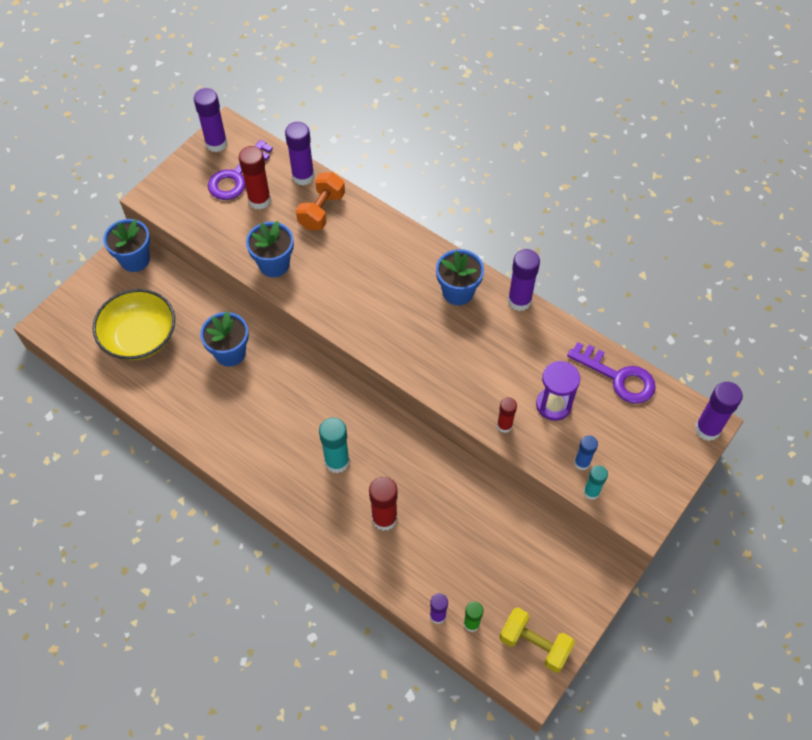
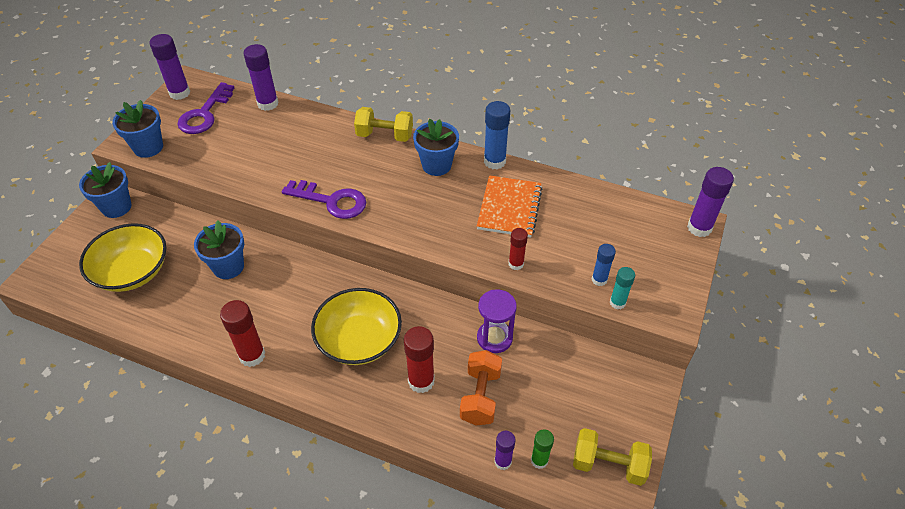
camera: 15 degrees left, 10 degrees down
(259, 200) = (230, 128): red glue stick -> red glue stick (252, 355)
(274, 264) = (256, 176): blue flower pot -> blue flower pot (148, 147)
(321, 211) = (292, 126): orange dumbbell -> orange dumbbell (480, 396)
(337, 461) = (359, 340): turquoise glue stick -> yellow bowl
(414, 243) = (385, 135): none -> yellow dumbbell
(517, 360) = (509, 208): none -> orange notebook
(519, 301) = (494, 161): purple glue stick -> blue glue stick
(553, 405) = (555, 237): purple hourglass -> purple hourglass (494, 338)
(618, 377) = (604, 203): purple key -> purple key (331, 201)

